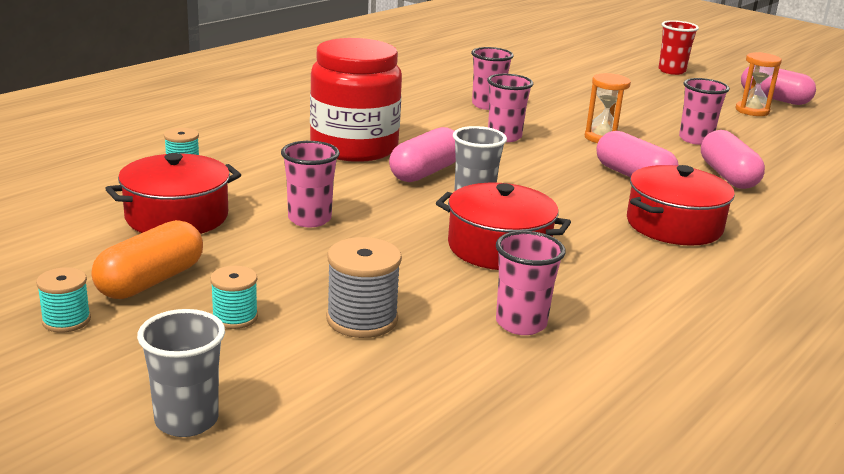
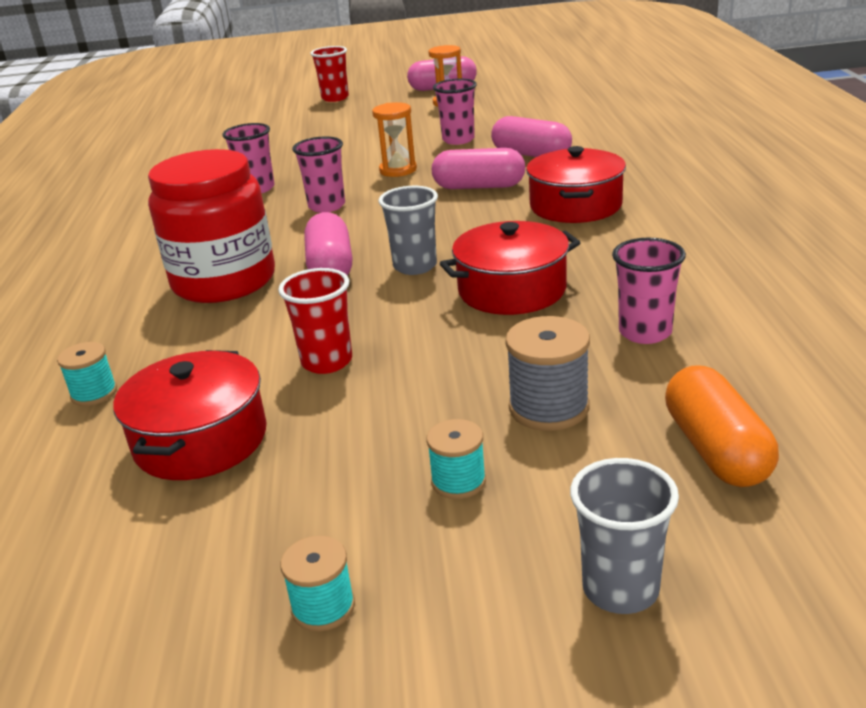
camera: 40 degrees left, 5 degrees up
(151, 281) = (316, 510): orange capsule -> orange capsule (716, 449)
(309, 219) = (327, 362): pink cup -> red cup

